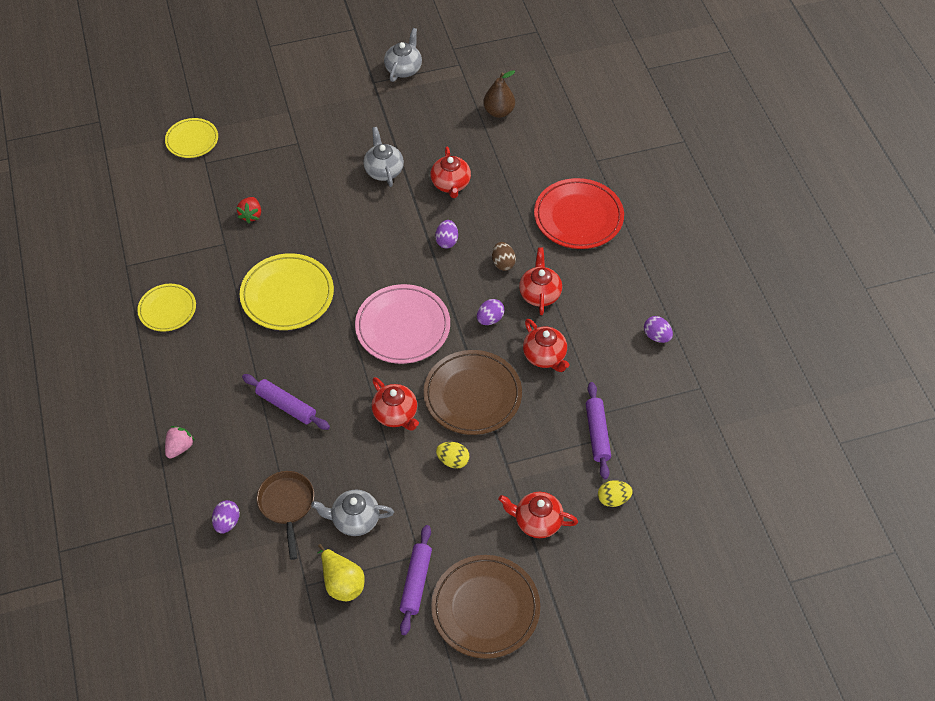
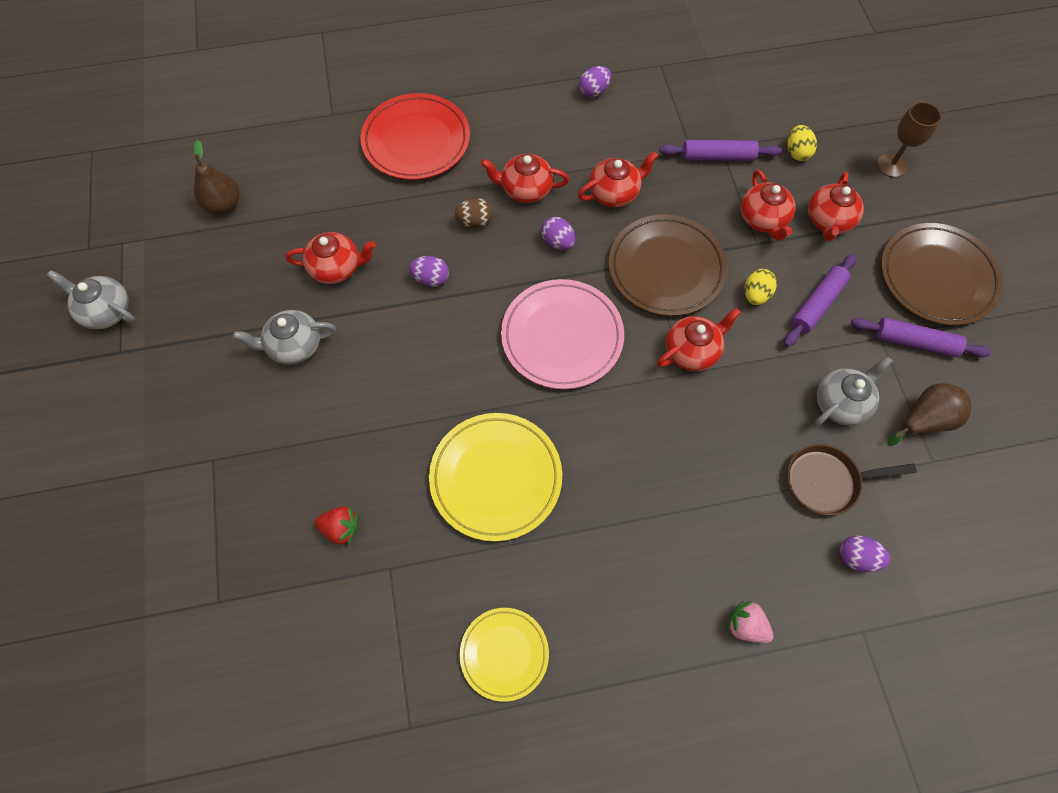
camera: 85 degrees left, 10 degrees up
(192, 140) = (163, 625): yellow plate -> none
(286, 406) = (679, 481): purple rolling pin -> purple rolling pin (817, 304)
(342, 582) = (925, 420): yellow pear -> brown pear
(355, 520) = (841, 403): grey teapot -> grey teapot turned 135 degrees counterclockwise
(532, 468) = (763, 219): none -> red teapot
(610, 581) = (891, 165): none -> brown goblet

